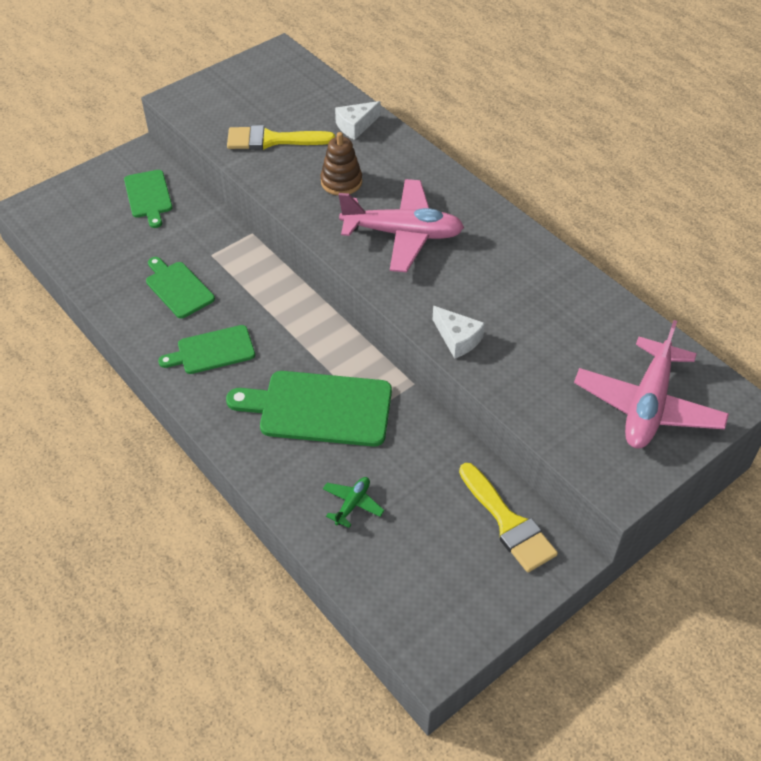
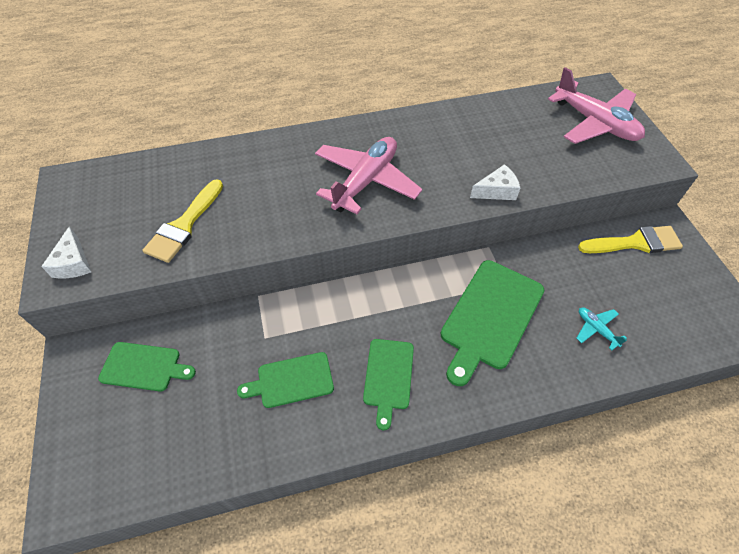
camera: 65 degrees left, 5 degrees up
(341, 182) = (277, 197): brown stacking toy -> none
(352, 504) = (596, 329): green plane -> turquoise plane
(355, 126) = (214, 164): white cheese -> white cheese (73, 263)

